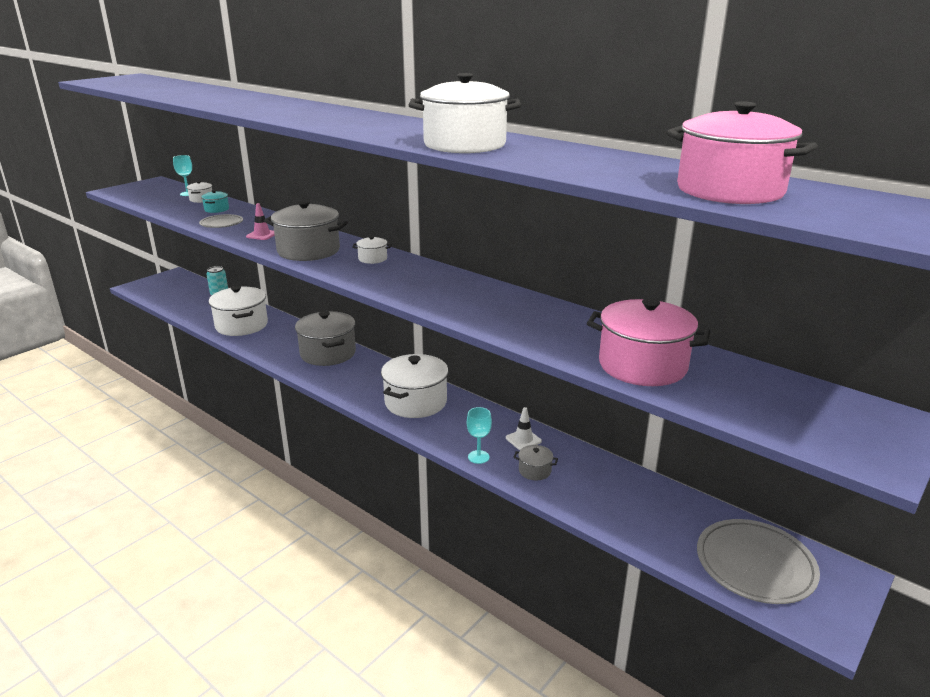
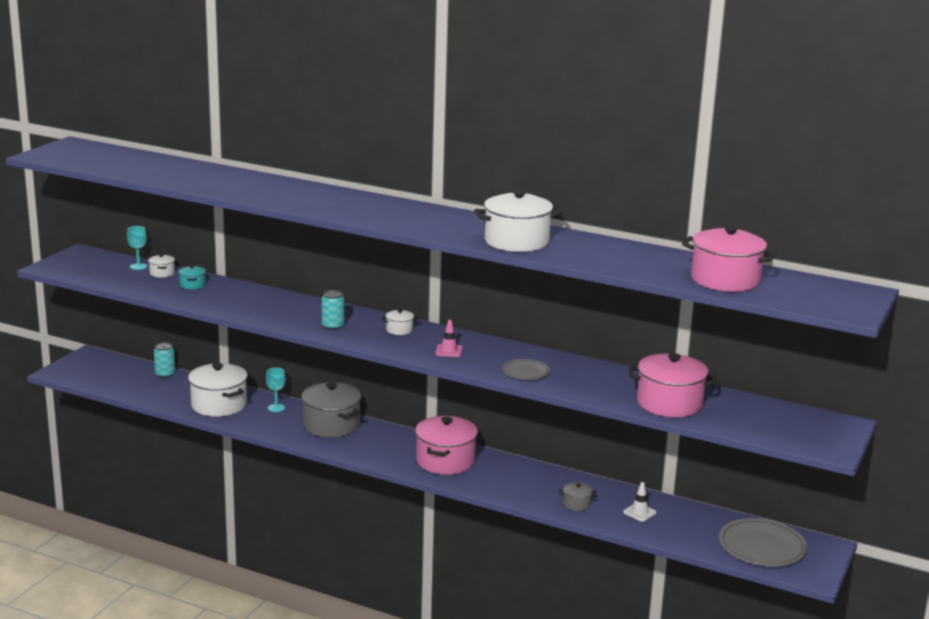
camera: 15 degrees left, 5 degrees down
(221, 223) = (216, 301): grey plate -> grey plate (525, 372)
(262, 235) = (271, 312): pink traffic cone -> pink traffic cone (449, 351)
(308, 251) = (333, 326): grey pot -> turquoise can
(415, 402) = (445, 461): white pot -> pink pot
(478, 457) = (525, 499): turquoise goblet -> turquoise goblet (276, 408)
(523, 440) = (556, 482): white traffic cone -> white traffic cone (639, 512)

